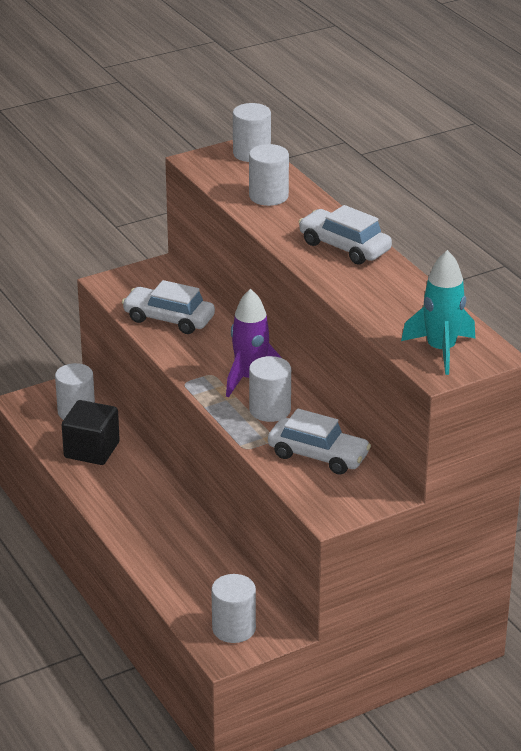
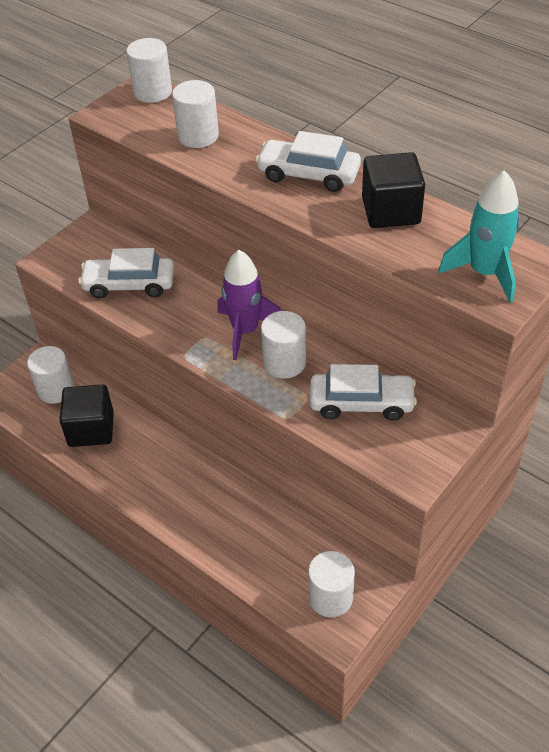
camera: 20 degrees left, 15 degrees up
(396, 289) = (391, 211): none -> black cube

